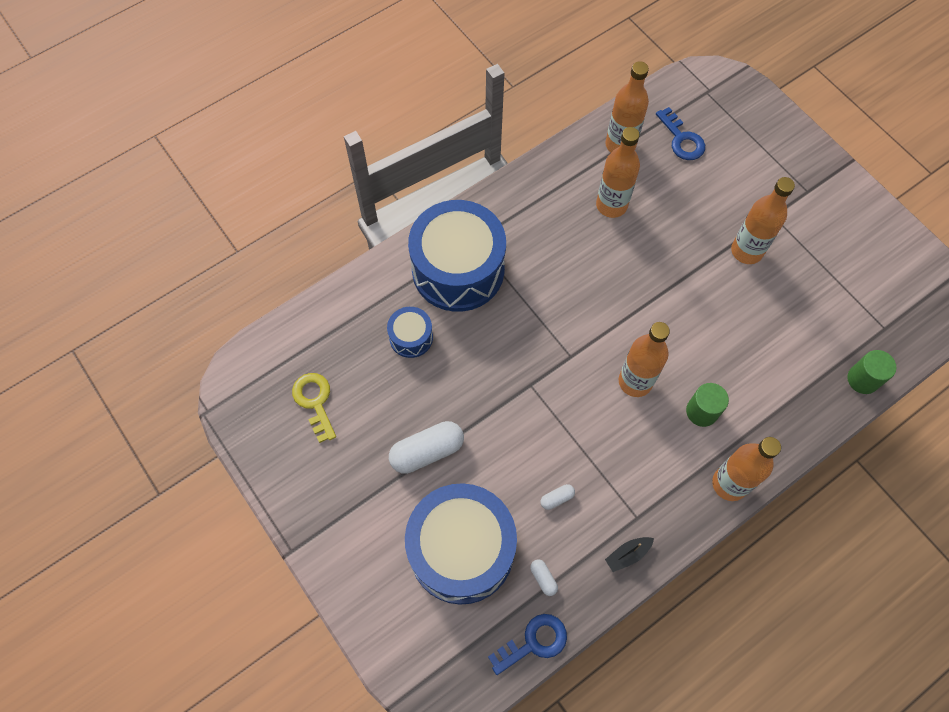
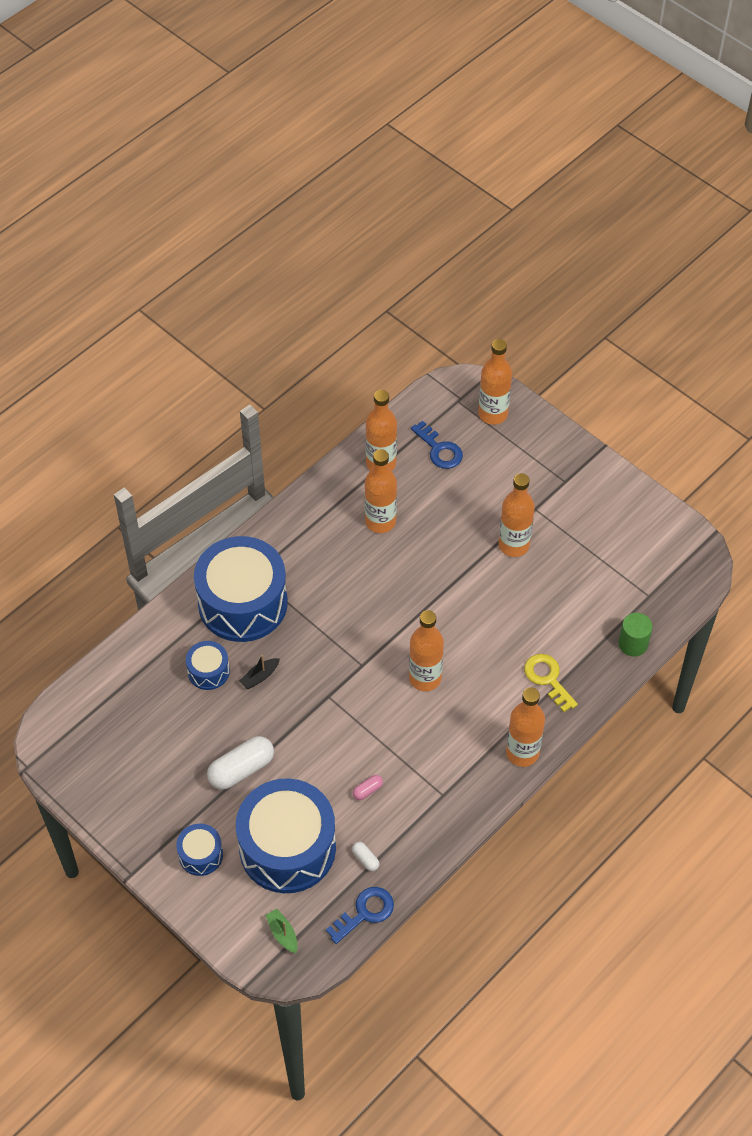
camera: 10 degrees left, 10 degrees down
(315, 402) = (128, 742): yellow key -> yellow key (547, 679)
(368, 542) = (200, 855): none -> blue drum
(440, 651) = (282, 933): none -> green boat
(557, 498) = (367, 790): white capsule -> pink capsule
(627, 555) = (438, 827): black boat -> black boat (260, 677)
(702, 411) = (489, 695): green cylinder -> none
(741, 110) = (493, 414): none -> orange bottle

